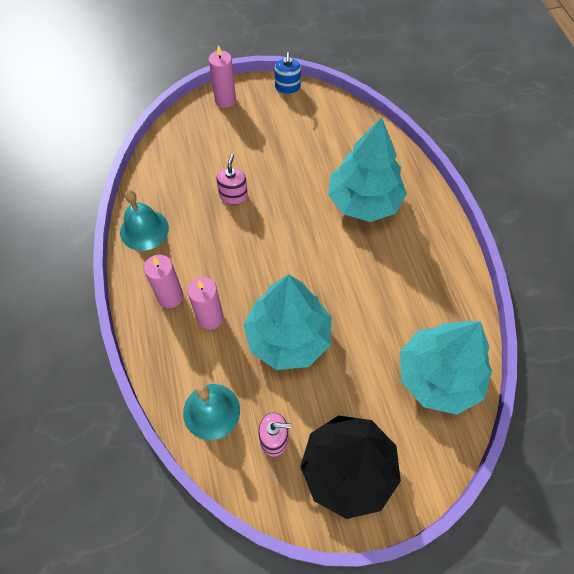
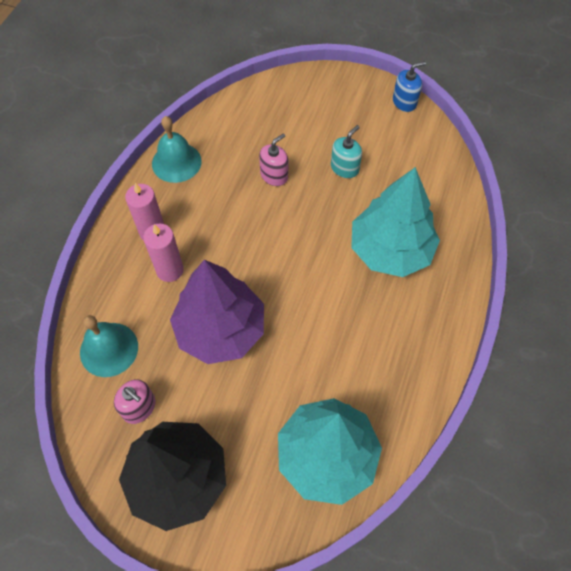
camera: 35 degrees right, 0 degrees up
(225, 100) = (336, 84): pink candle -> none
(283, 160) = (344, 168): none -> turquoise soap dispenser
(287, 87) = (404, 102): blue soap dispenser -> blue soap dispenser turned 150 degrees counterclockwise
(288, 337) = (220, 329): turquoise tree -> purple tree

